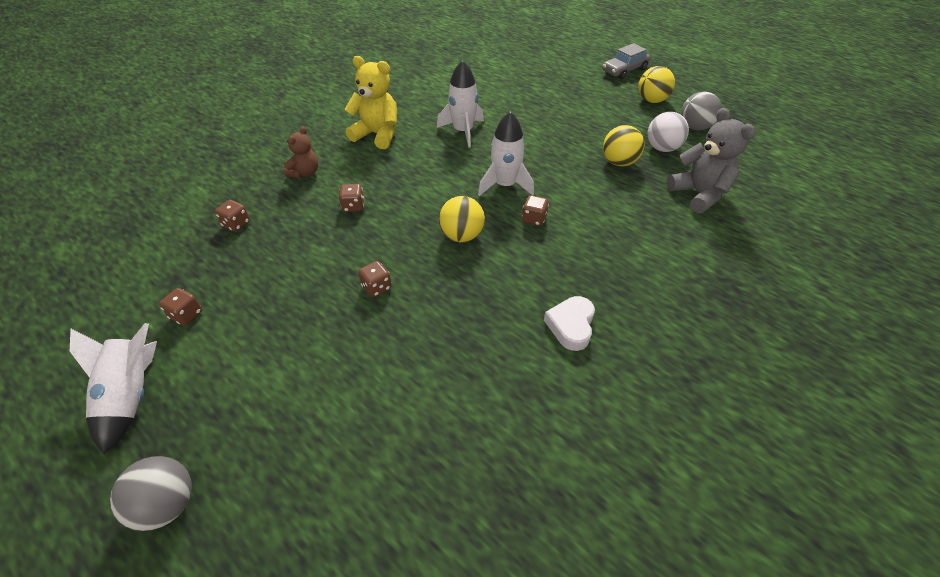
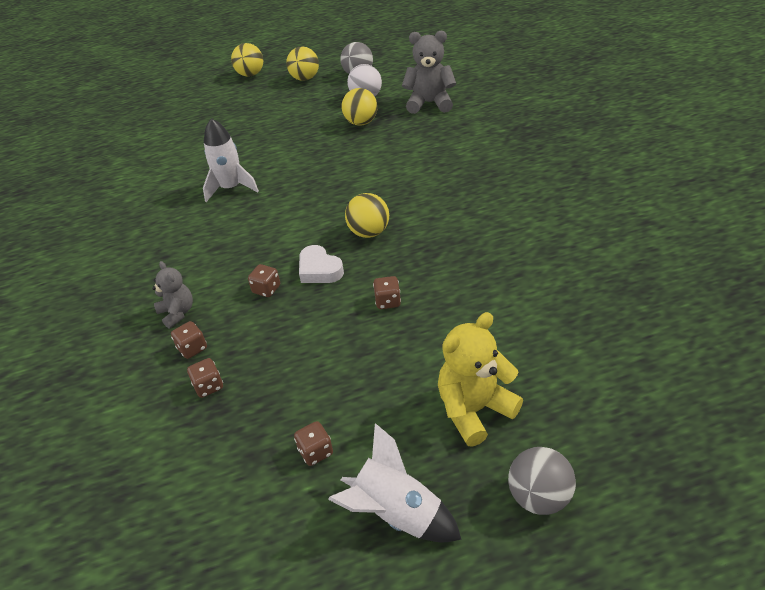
camera: 55 degrees left, 5 degrees down
(305, 173) = (177, 313): brown teddy bear -> grey teddy bear
(377, 135) = (172, 244): yellow teddy bear -> yellow teddy bear (474, 410)
(505, 185) = (330, 188): white rocket -> none
(534, 219) = (384, 187): brown dice -> brown dice (192, 348)
(571, 326) = (507, 209): white heart -> white heart (319, 270)
(624, 70) = (250, 74): grey car -> yellow ball

